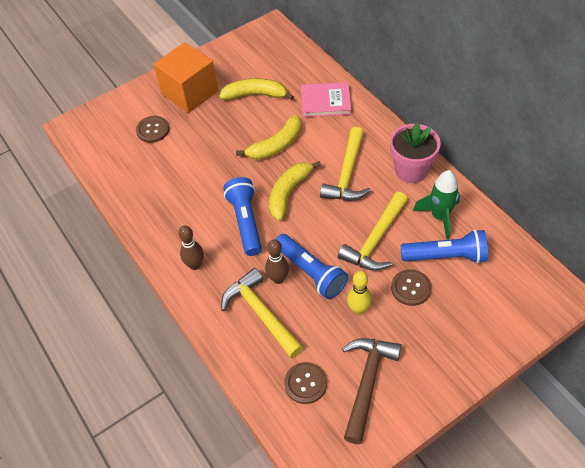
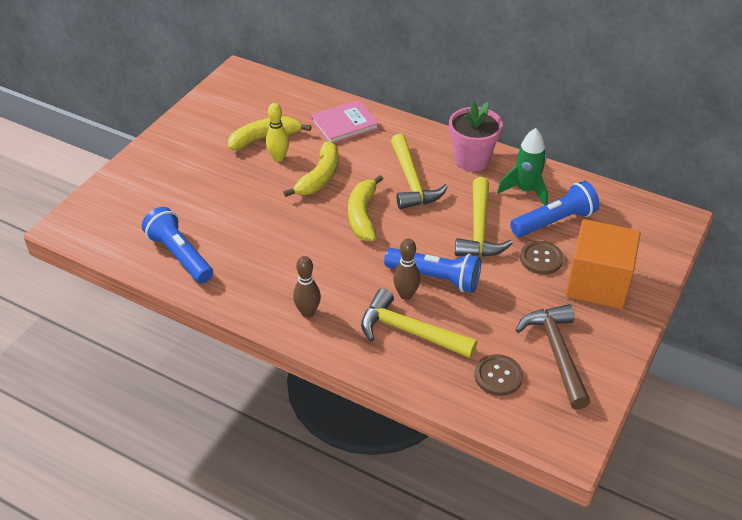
camera: 30 degrees left, 10 degrees down
(153, 130) = (169, 202): brown button -> none
(190, 93) = (188, 155): orange cube -> orange cube (597, 283)
(246, 221) = (335, 255): blue flashlight -> blue flashlight (180, 255)
(358, 309) = (504, 293): yellow bowling pin -> yellow bowling pin (278, 157)

